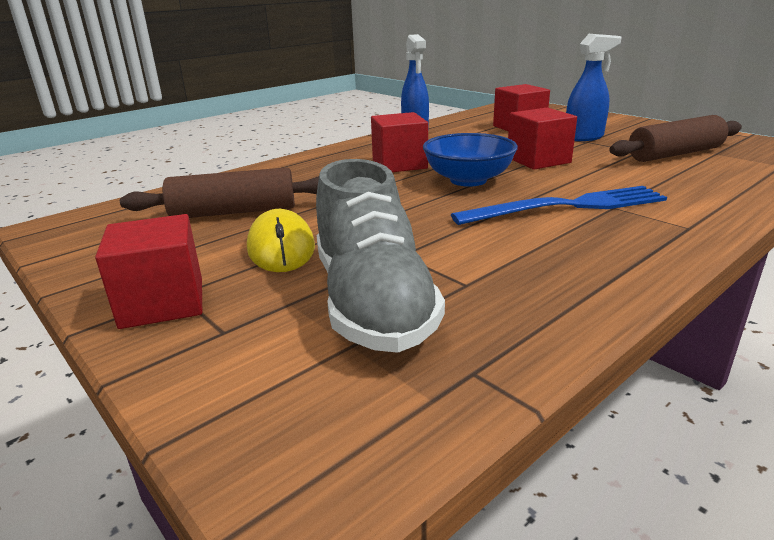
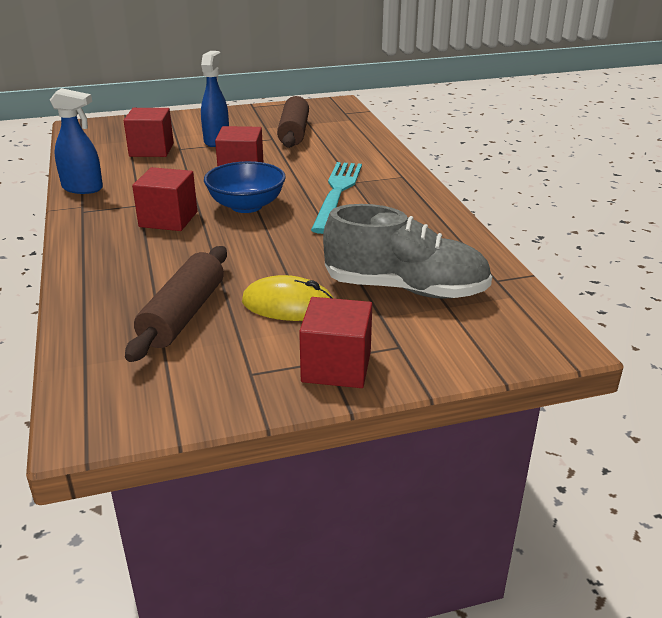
camera: 65 degrees left, 5 degrees up
(567, 206) = (337, 193): blue fork -> turquoise fork

